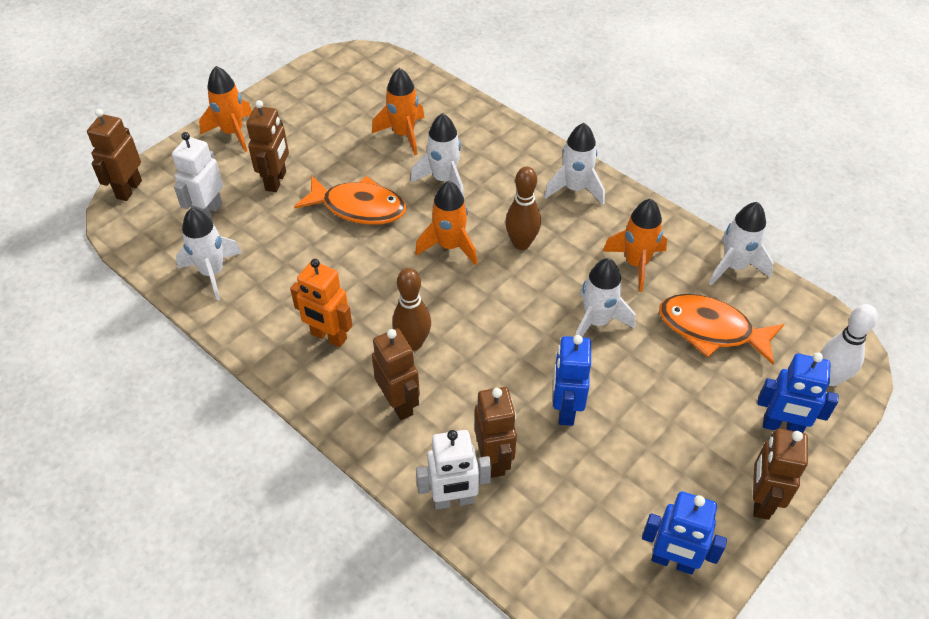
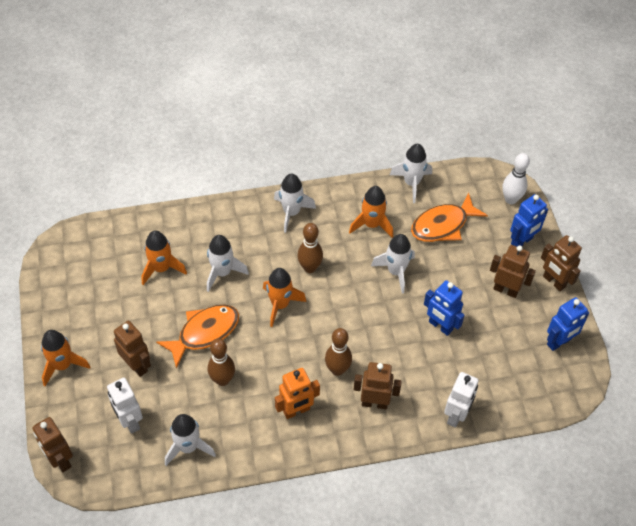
camera: 55 degrees left, 5 degrees up
(315, 253) = (222, 380): none -> brown bowling pin
(494, 459) = (446, 380): brown robot -> brown robot (506, 290)

